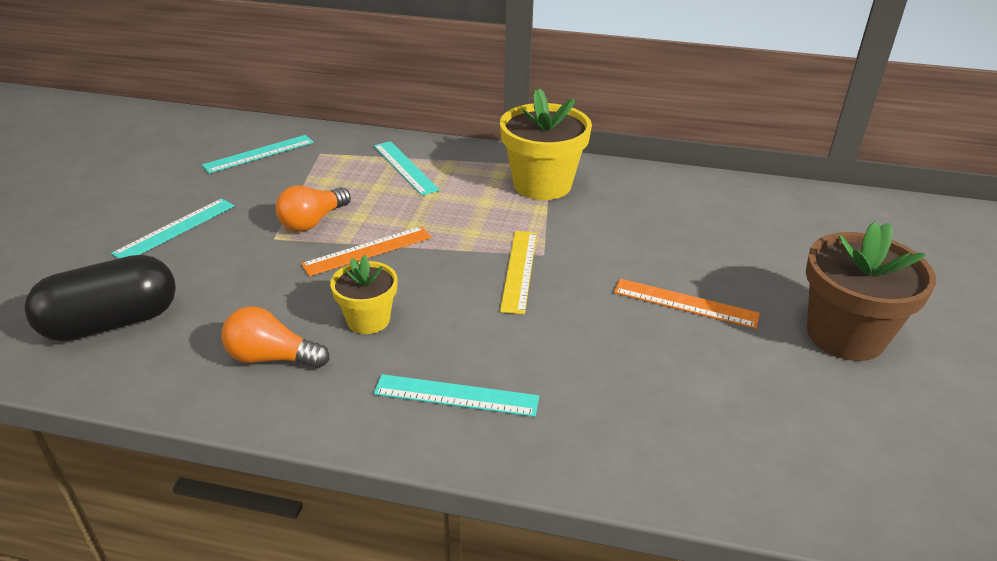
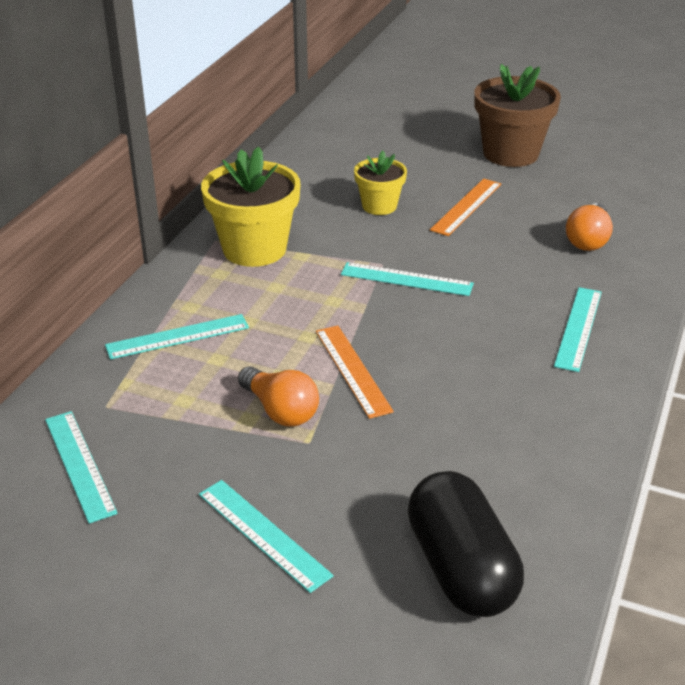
camera: 80 degrees left, 0 degrees up
(272, 358) = (528, 435): orange light bulb -> orange light bulb (588, 240)
(368, 320) = (473, 372): yellow flower pot -> yellow flower pot (379, 206)
(519, 270) = (406, 279): yellow ruler -> turquoise ruler

